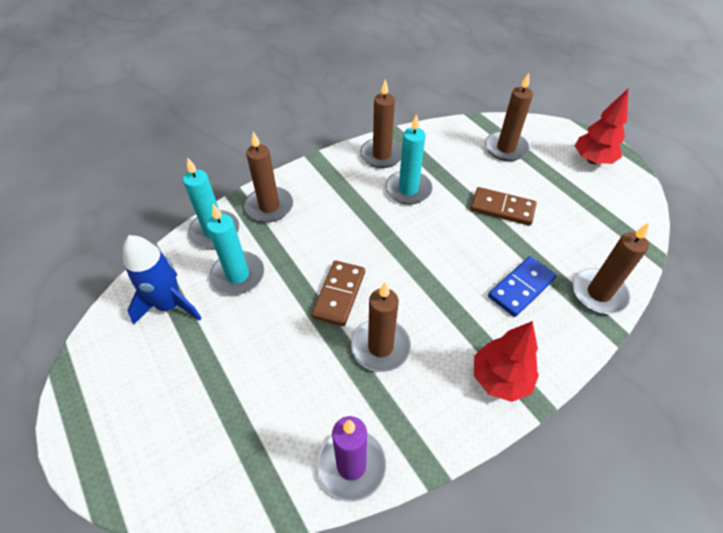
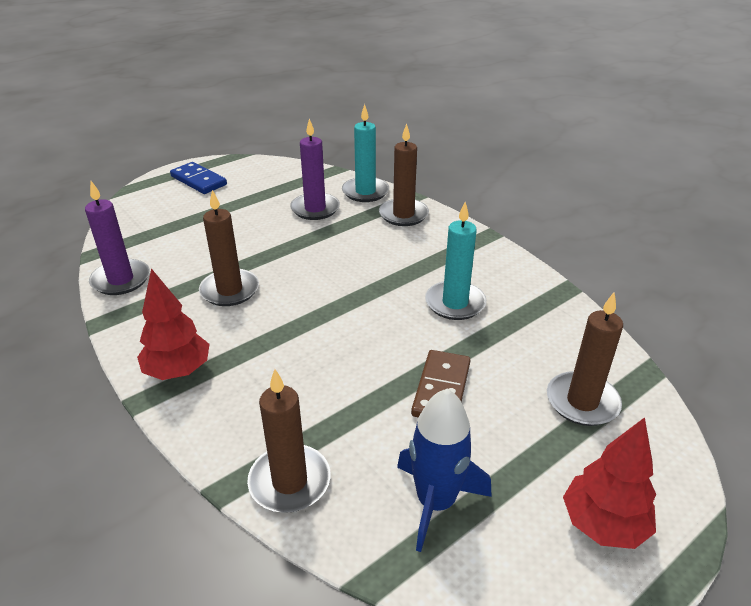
camera: 85 degrees right, 15 degrees down
(170, 305) = (284, 184): blue rocket -> blue rocket (436, 502)
(238, 275) = (315, 209): turquoise candle -> purple candle
(339, 294) = (293, 263): brown domino -> none
(382, 155) = (513, 280): brown candle -> none
(521, 287) = (300, 398): blue domino -> blue domino (199, 180)

